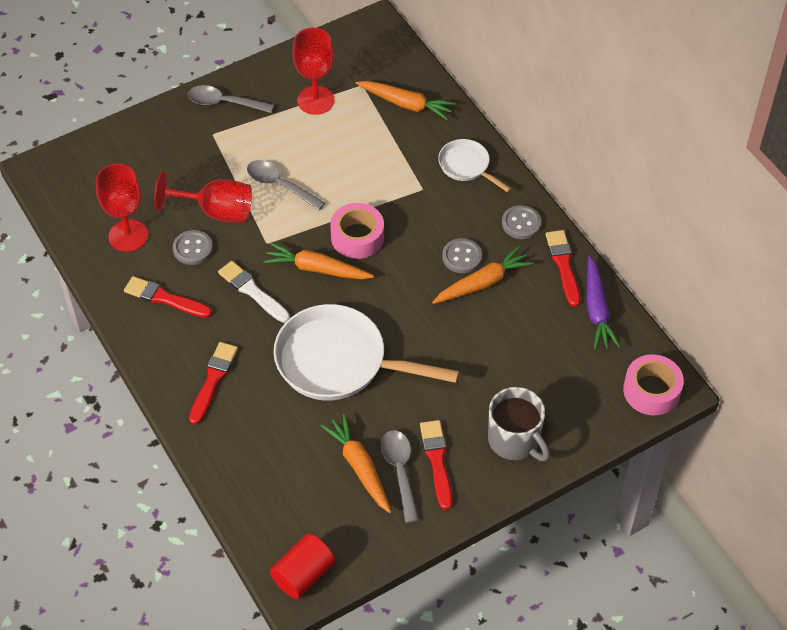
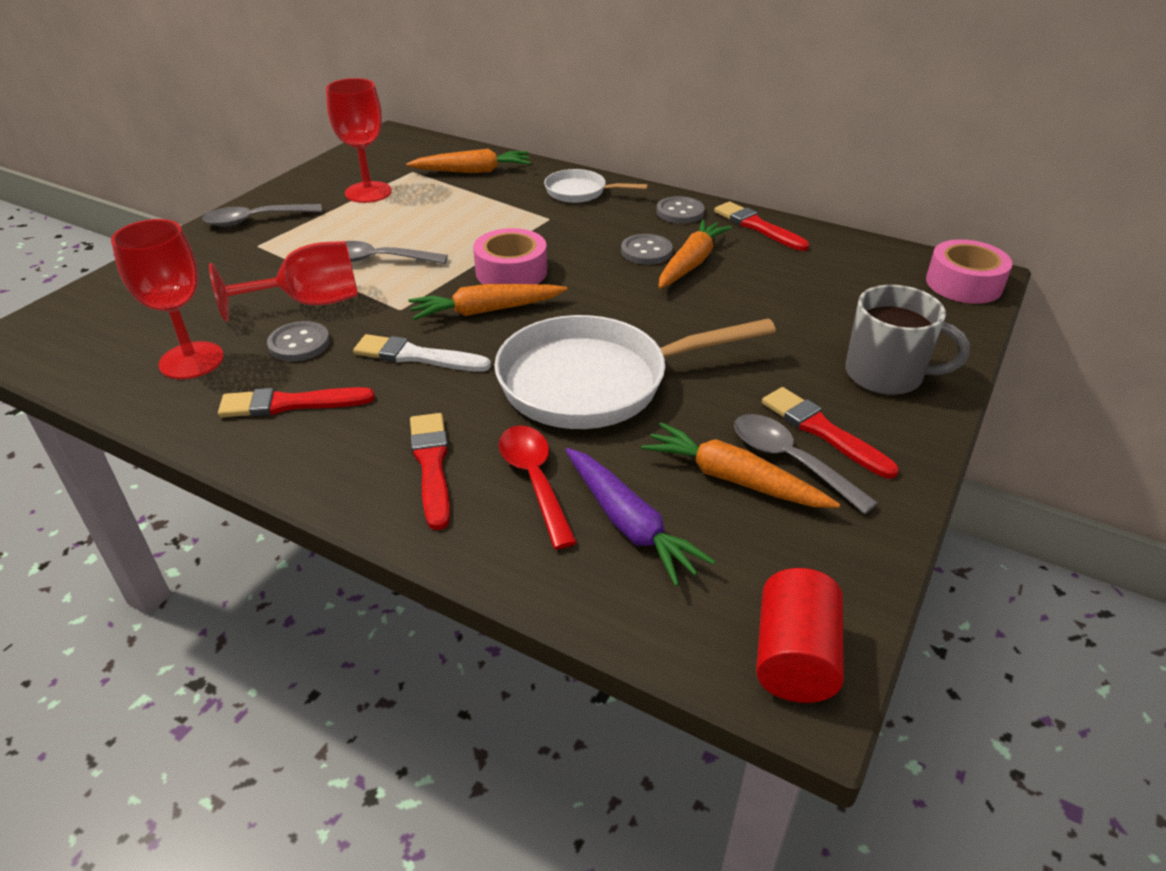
camera: 30 degrees left, 15 degrees down
(258, 416) = (534, 480): none -> red spoon
(597, 310) = (830, 245): purple carrot -> purple carrot (629, 524)

